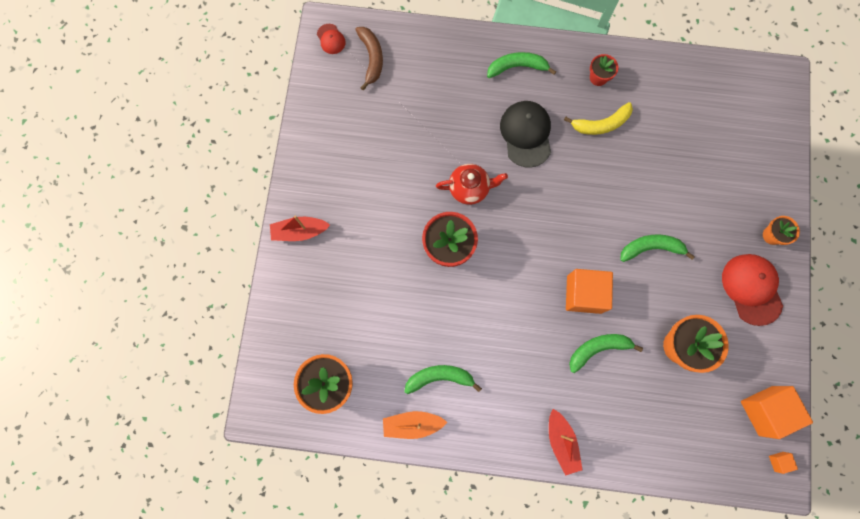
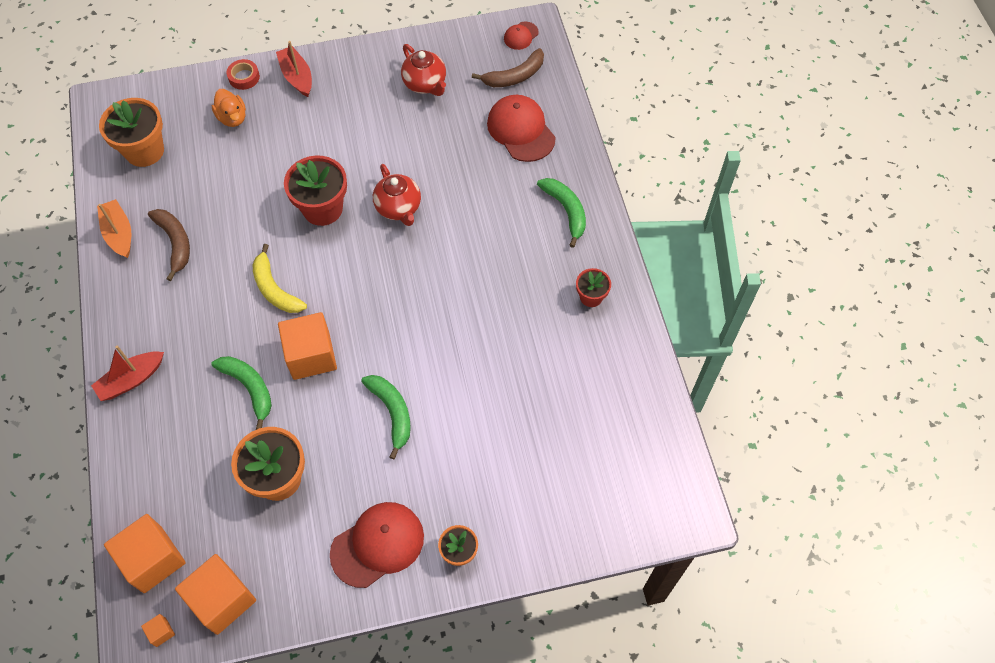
camera: 70 degrees right, 15 degrees down
(281, 277) = (244, 77): none -> red tape
(323, 298) = (232, 118): none -> orange duck
(351, 129) = (425, 84): none -> red teapot
(428, 72) = (521, 130): none -> red cap
(440, 377) = (175, 243): green banana -> brown banana
(526, 134) = (486, 243): black cap -> none
(601, 124) = (531, 316): yellow banana -> yellow banana (275, 289)
(721, 456) = (153, 560): none -> orange cube

